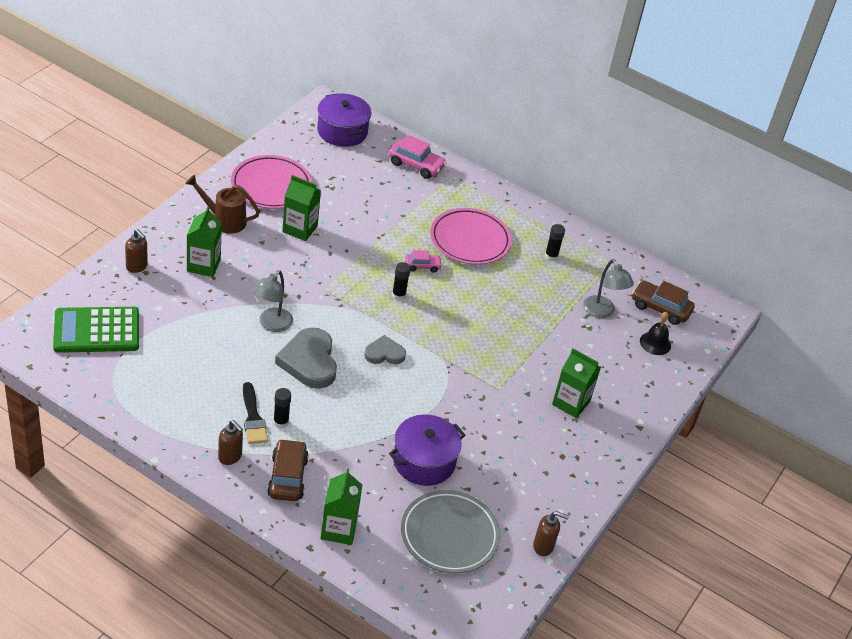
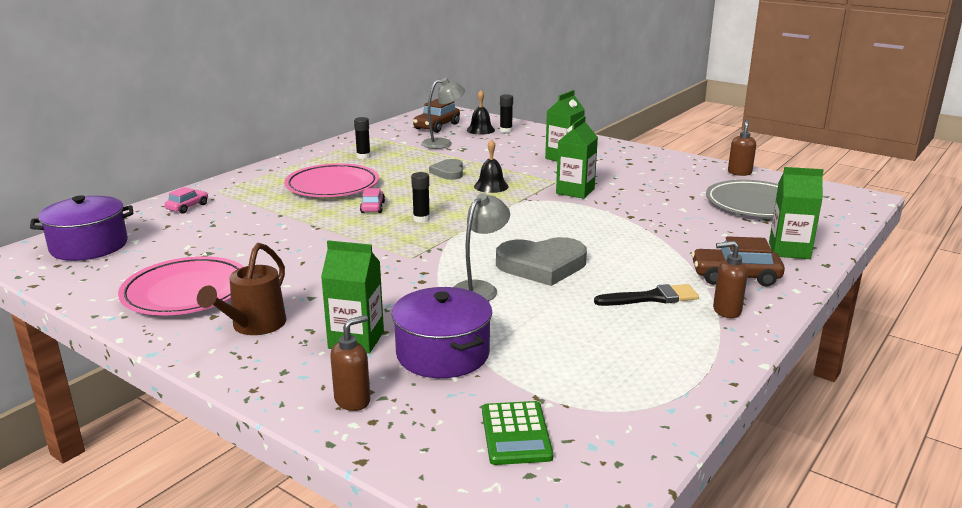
camera: 80 degrees left, 20 degrees down
(96, 331) = (516, 434): green calculator -> green calculator, size x0.61
(230, 457) = (726, 311): brown soap dispenser -> brown soap dispenser turned 135 degrees counterclockwise
(271, 324) = (480, 288): grey lamp -> grey lamp turned 90 degrees counterclockwise
(281, 422) = (650, 281): black glue stick -> black glue stick (506, 130)
(300, 229) = (290, 272): green carton -> green carton (575, 191)
(384, 353) = (518, 227): grey heart -> grey heart (448, 172)
(416, 165) = (187, 207): pink car -> pink car, size x0.60
(424, 461) = (668, 212): purple pot -> purple pot (443, 354)
(480, 342) = (491, 186): none -> black bell

